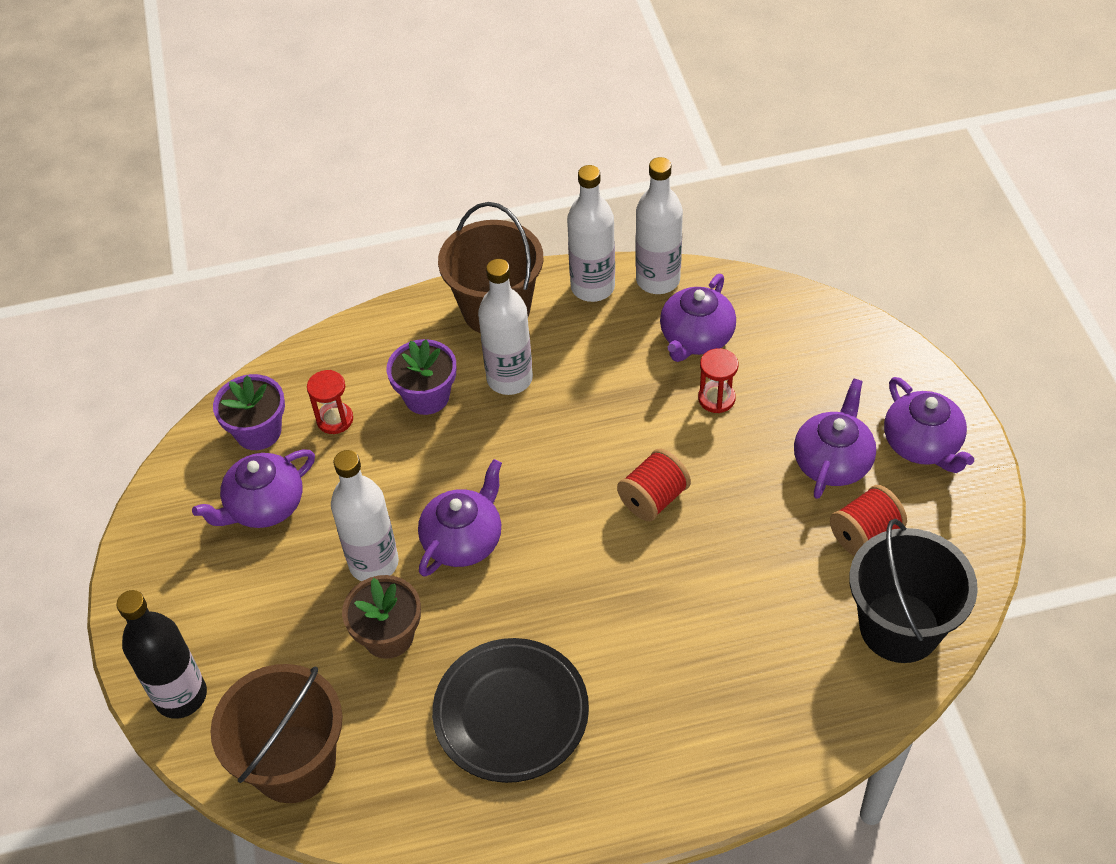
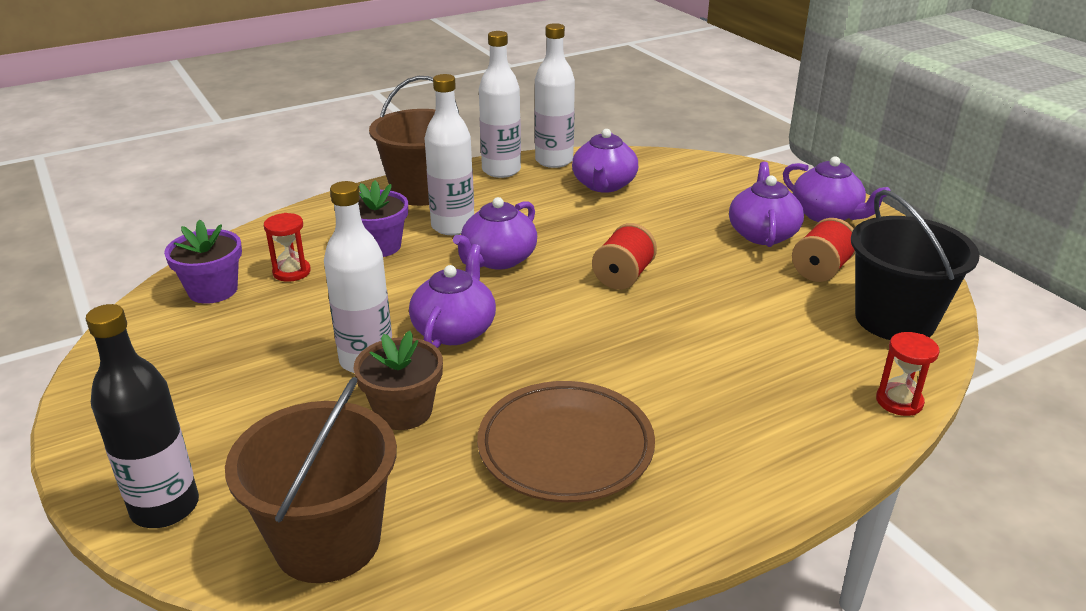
camera: 20 degrees left, 20 degrees down
(264, 506) = (232, 339): purple teapot -> purple teapot (498, 259)
(511, 713) = (565, 447): black plate -> brown plate
(716, 398) = (642, 213): red hourglass -> red hourglass (899, 401)

